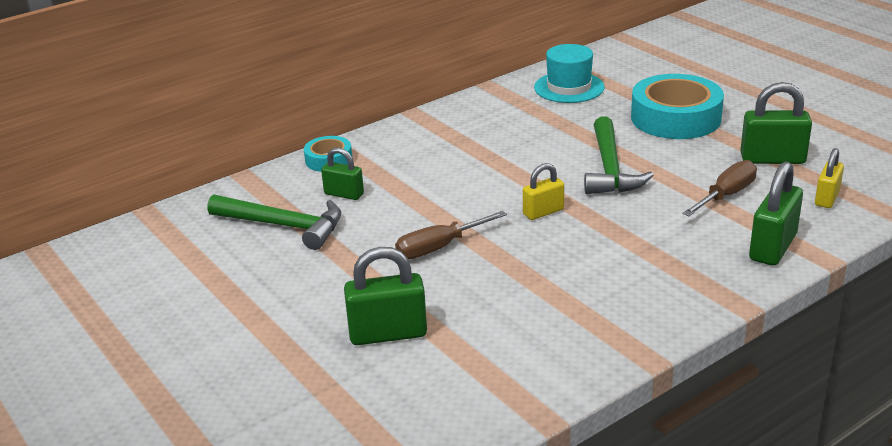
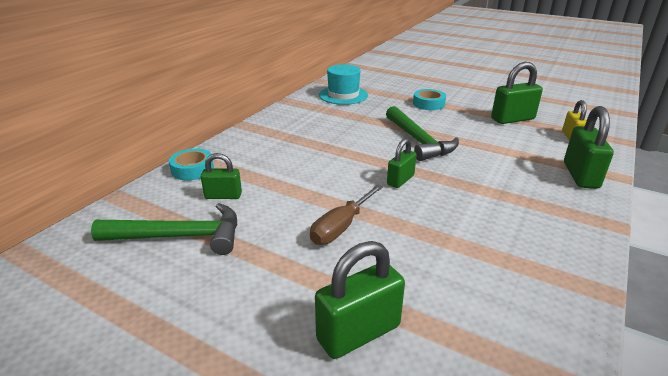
camera: 25 degrees left, 0 degrees up
(543, 212) = (400, 180): yellow padlock -> green padlock
(675, 118) = (428, 104): turquoise tape -> turquoise tape, size x0.51
(726, 195) = (511, 146): brown screwdriver -> none

